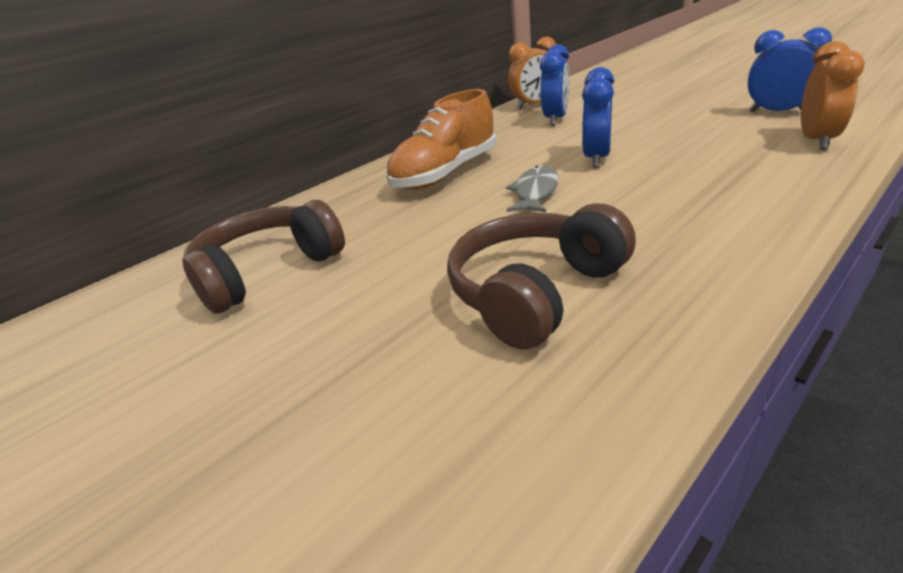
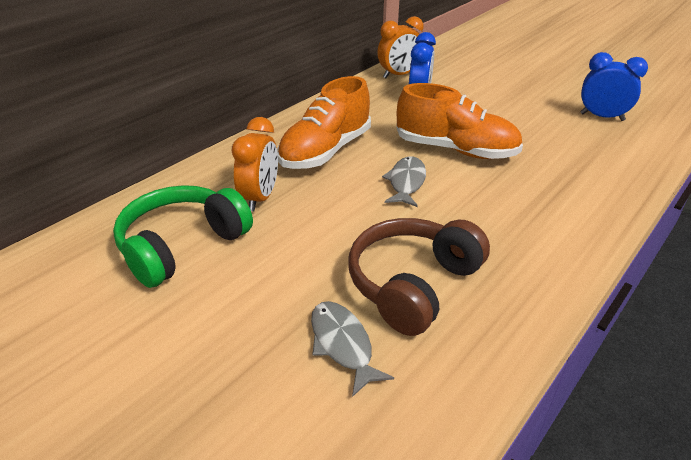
camera: 10 degrees left, 5 degrees up
(267, 271) = (182, 245): brown headphones -> green headphones
(435, 365) = (343, 345): none -> grey fish
(596, 158) = (456, 150): blue clock -> orange shoe
(816, 140) = (627, 153): orange clock -> orange clock (260, 198)

